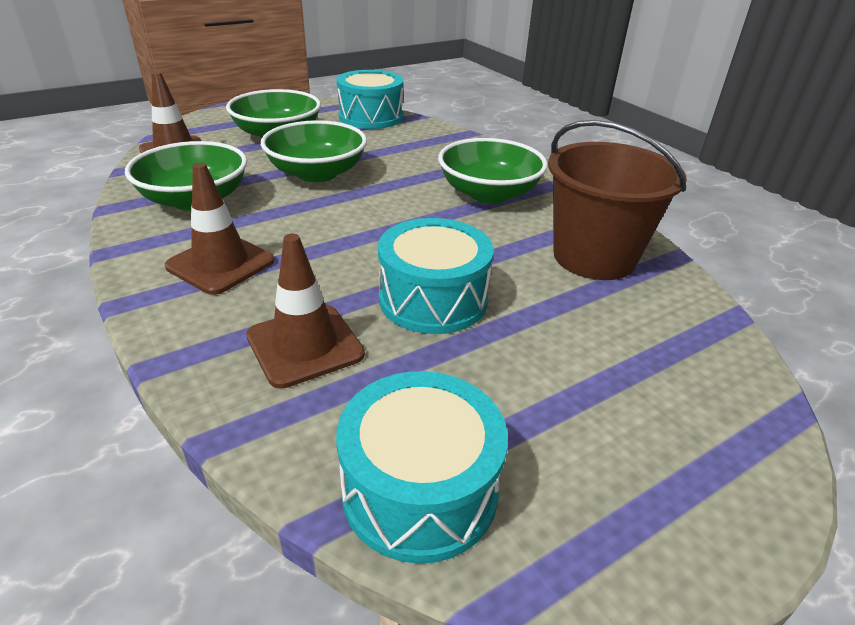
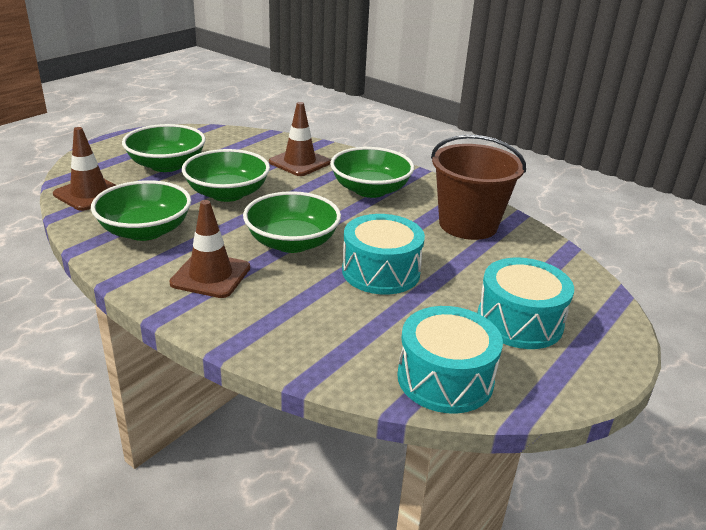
camera: 20 degrees left, 5 degrees down
(305, 345) = (317, 317): brown traffic cone -> brown traffic cone (299, 162)
(347, 241) = (292, 242): none -> green bowl
(371, 117) = (233, 138): turquoise drum -> turquoise drum (519, 321)

